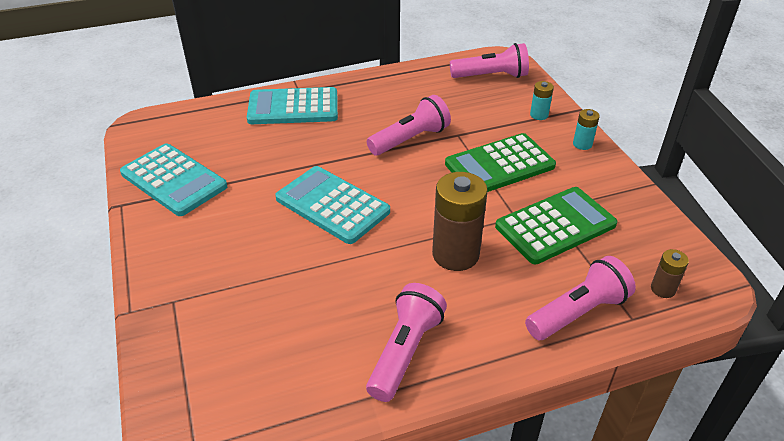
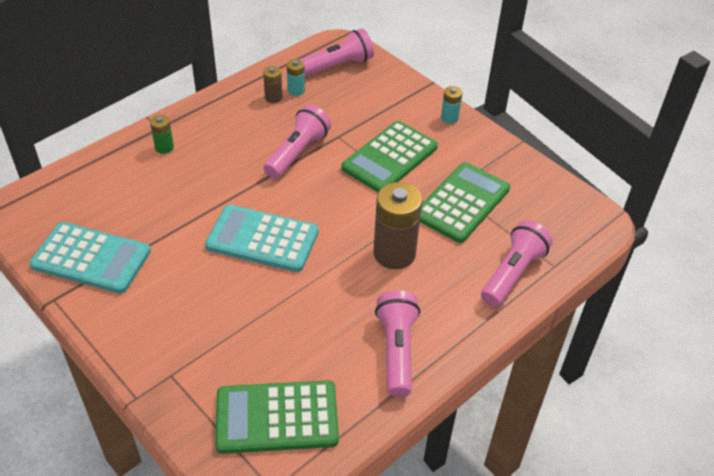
camera: 25 degrees left, 5 degrees up
(244, 377) = (277, 417): none -> green calculator
(293, 107) = (164, 147): turquoise calculator -> green battery
(539, 115) = (399, 97): turquoise battery -> turquoise battery (296, 90)
(663, 289) = (566, 234): brown battery -> brown battery (273, 97)

